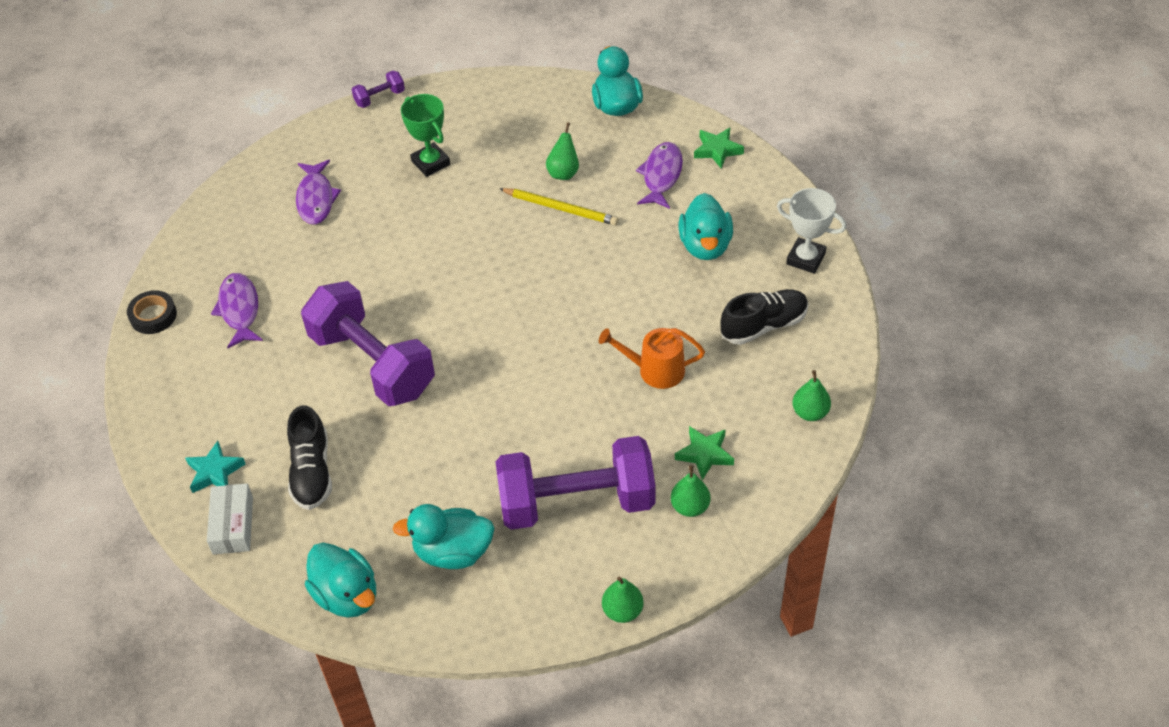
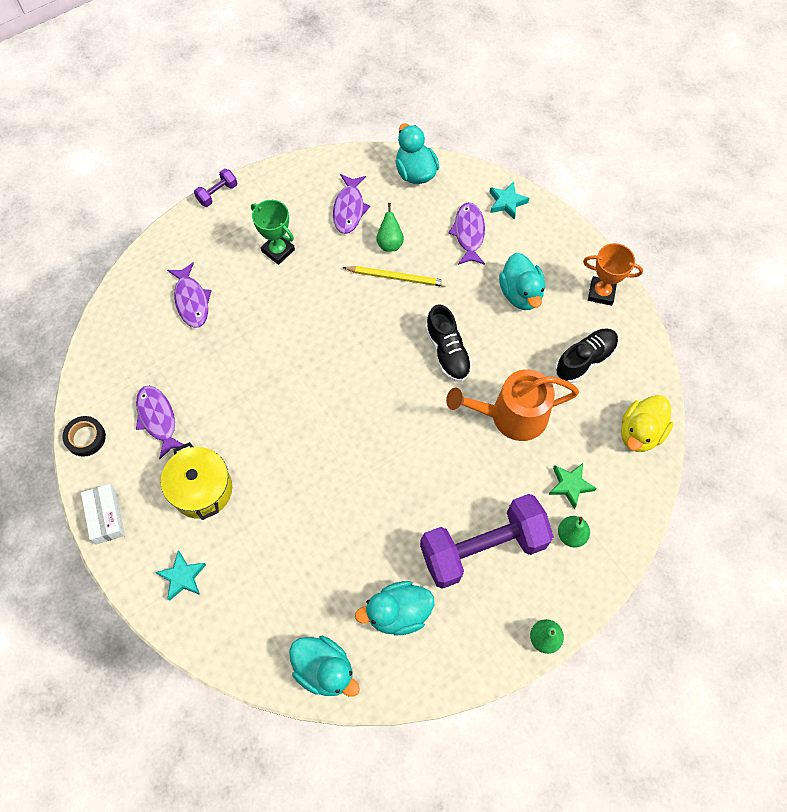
camera: 15 degrees left, 15 degrees up
(233, 525) = (212, 624): white box -> white box (106, 516)
(266, 387) = (202, 489): none -> yellow pot
(312, 472) = (263, 561): black shoe -> black shoe (447, 352)
(372, 363) = (284, 450): purple dumbbell -> none
(526, 132) = (349, 209): none -> purple fish
(655, 370) = (512, 416): orange watering can -> orange watering can, size x1.56
(717, 150) = (507, 202): green star -> turquoise star
(805, 259) = (601, 293): white trophy -> orange trophy
(810, 412) = (640, 432): green pear -> yellow duck

